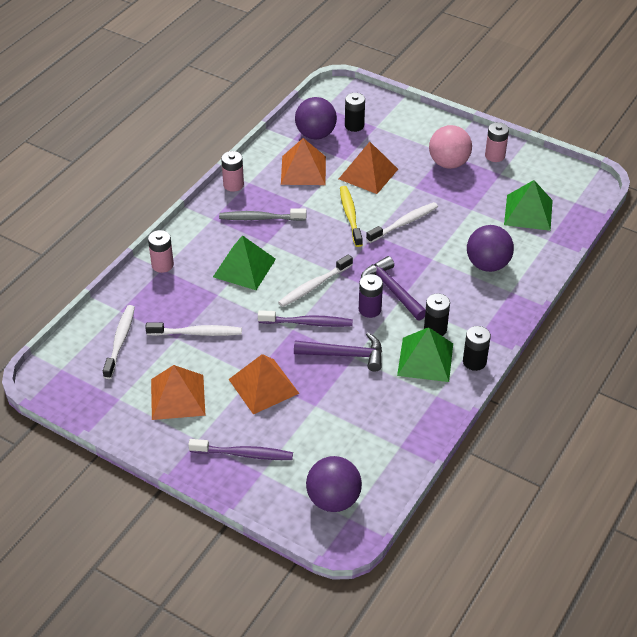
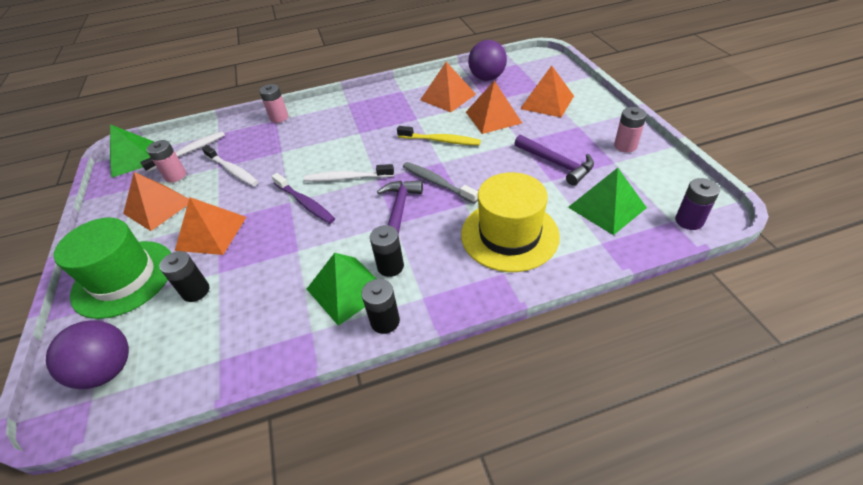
camera: 45 degrees right, 0 degrees up
(233, 185) = (389, 88): pink battery -> pink battery (175, 176)
(244, 267) = (321, 142): green pyramid -> green pyramid (133, 158)
(244, 454) = (124, 278): purple toothbrush -> green hat
(260, 218) = (376, 115): grey toothbrush -> grey toothbrush (437, 183)
(345, 355) = (294, 244): purple hammer -> purple hammer (556, 163)
(350, 216) = (440, 140): yellow toothbrush -> yellow toothbrush turned 75 degrees clockwise
(354, 125) = (524, 82): black battery -> black battery (196, 291)
(370, 309) = (361, 218): purple battery -> purple battery (689, 221)
(396, 139) = (547, 102): none -> orange pyramid
(404, 223) = (476, 164): white toothbrush -> none
(448, 163) = (572, 135): pink ball -> none
(487, 265) = (509, 235): purple ball -> yellow hat

